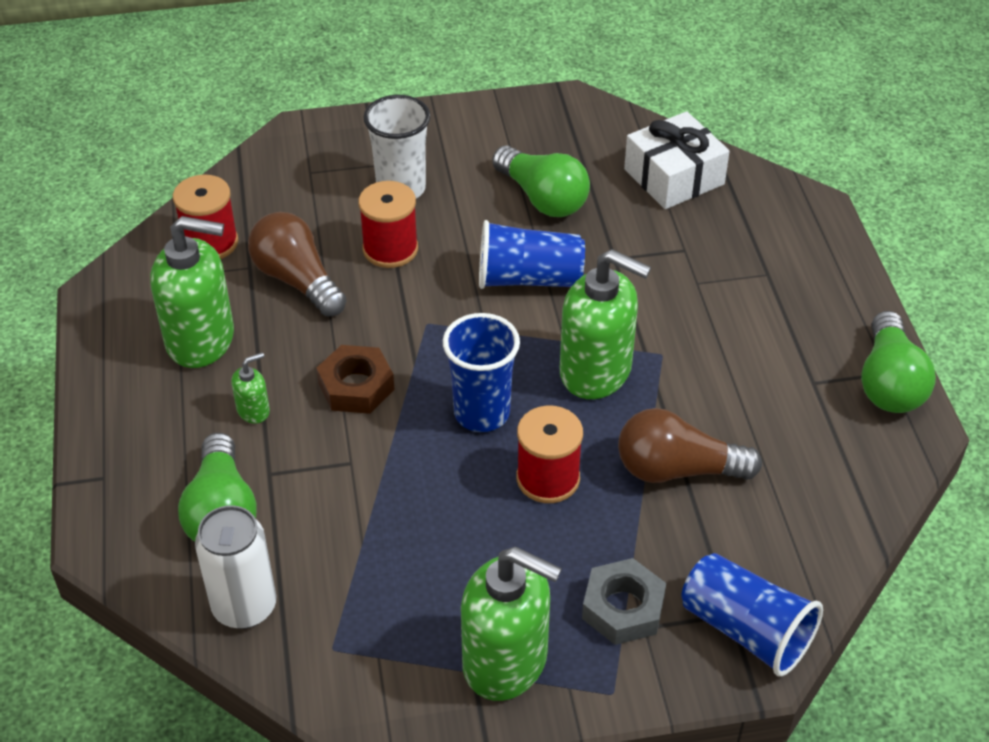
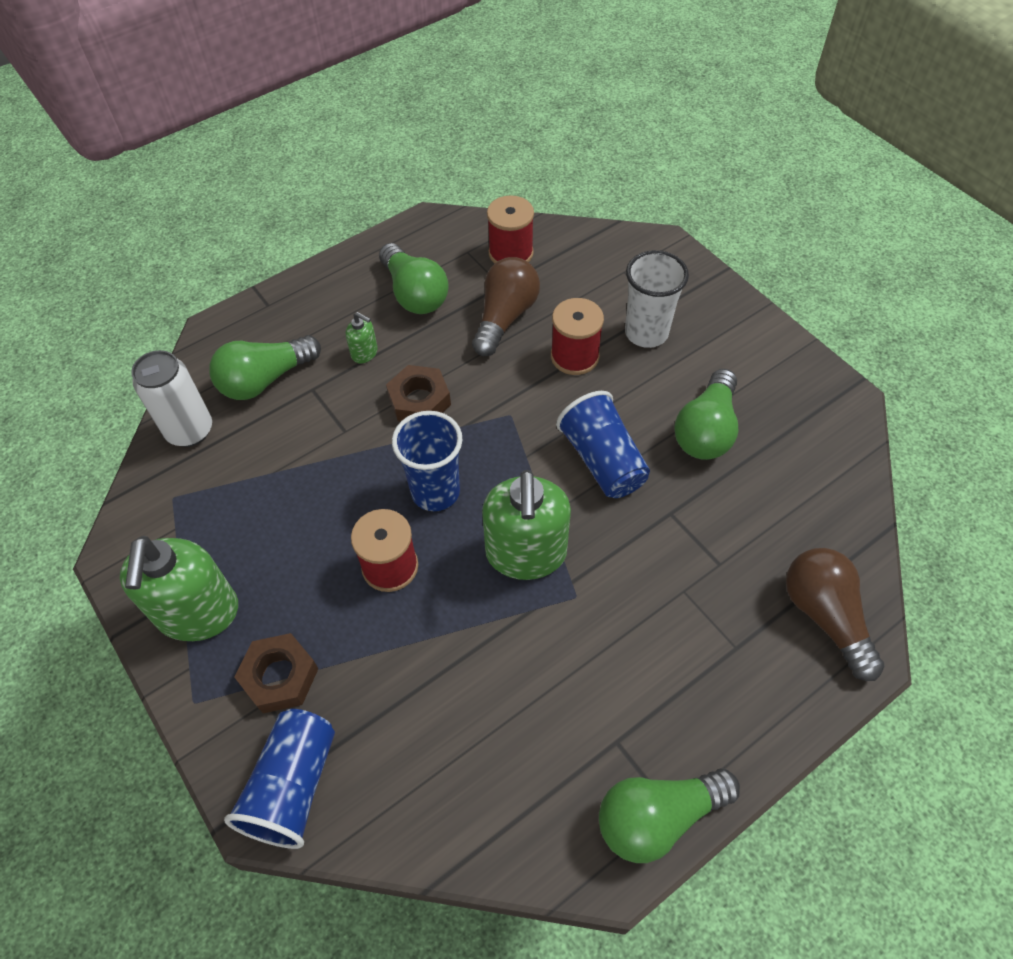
camera: 65 degrees right, 10 degrees up
(201, 340) = (414, 294): green soap dispenser -> green light bulb
(623, 608) = (279, 677): grey nut -> brown nut
(674, 177) = (810, 518): white gift -> none
(677, 470) = (447, 661): brown light bulb -> brown light bulb (825, 616)

